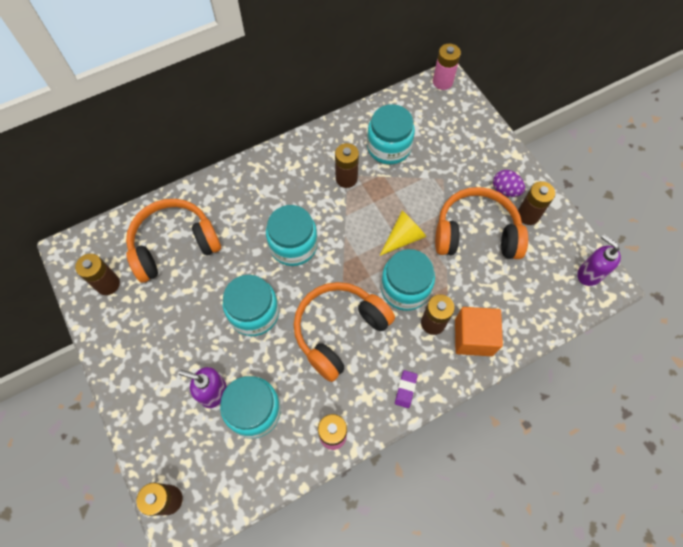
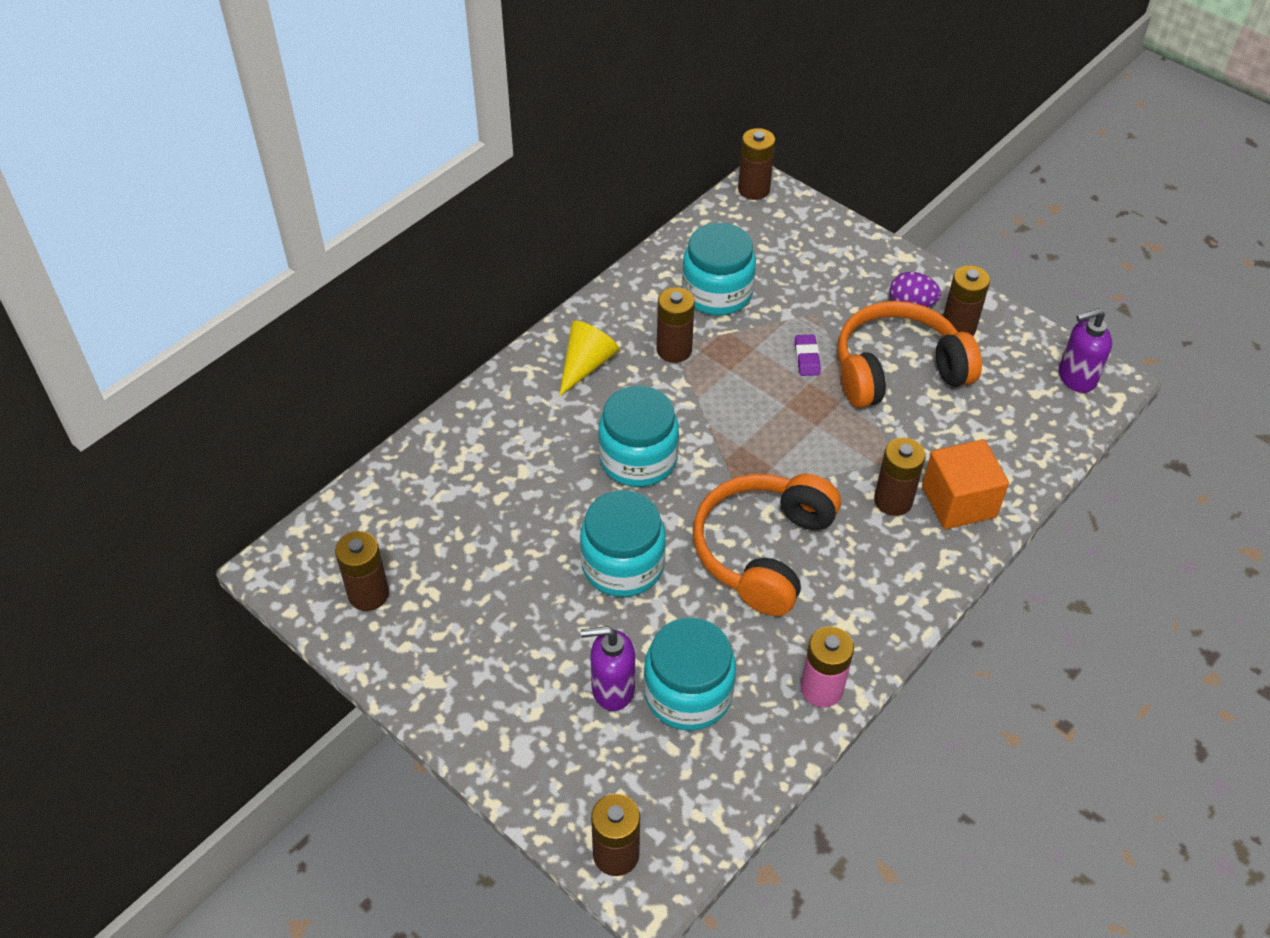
camera: 20 degrees left, 15 degrees down
(174, 245) = (450, 510): orange headphones -> none
(403, 237) = (796, 404): yellow cone -> yellow cone (586, 365)
(405, 288) = (831, 468): turquoise jar -> none
(405, 389) = (896, 596): purple eraser -> purple eraser (807, 358)
(442, 82) = (753, 189): pink battery -> brown battery
(589, 274) = (1076, 378): purple soap dispenser -> purple soap dispenser turned 45 degrees counterclockwise

